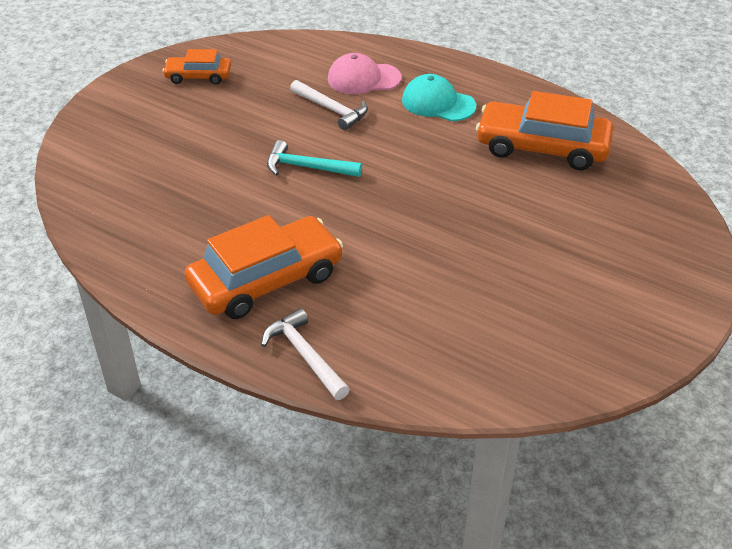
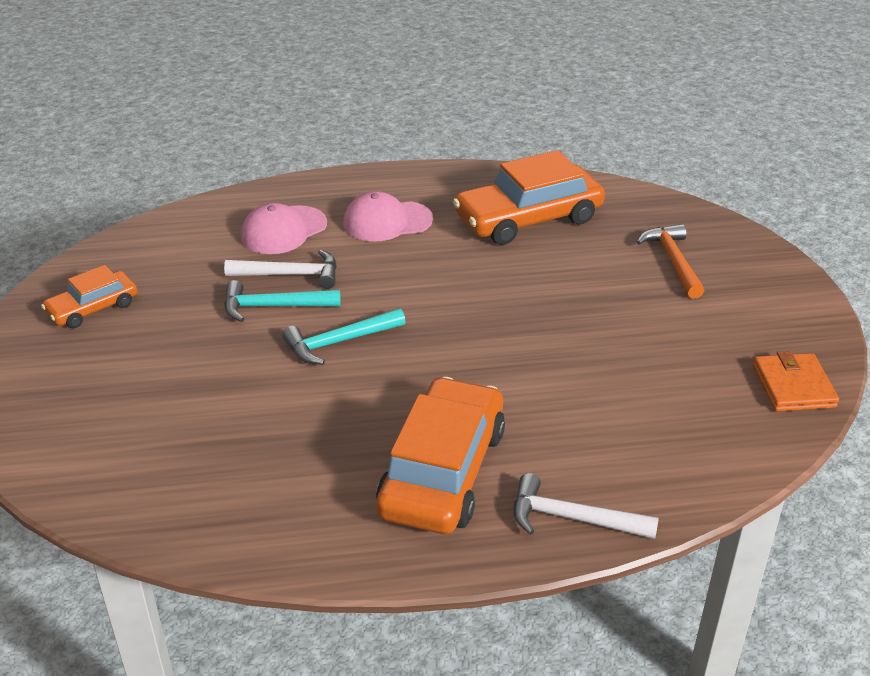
camera: 40 degrees left, 5 degrees down
(297, 125) = (274, 307): none -> turquoise hammer
(438, 103) = (387, 221): turquoise cap -> pink cap
(580, 368) = (793, 386): none -> orange wallet
(613, 231) = (673, 261): none -> orange hammer

